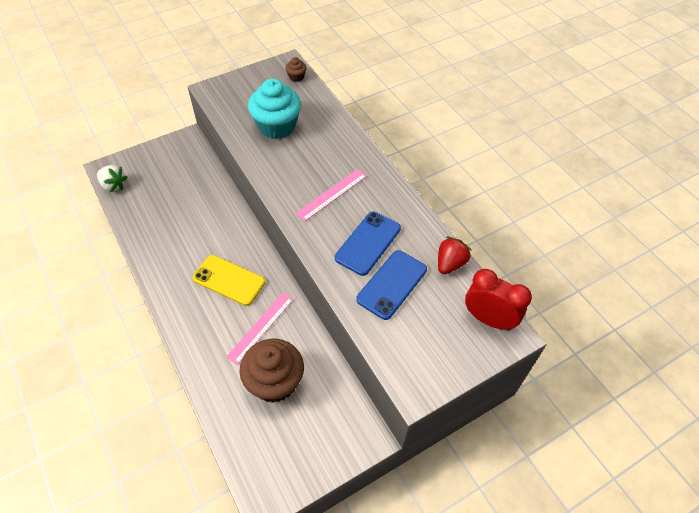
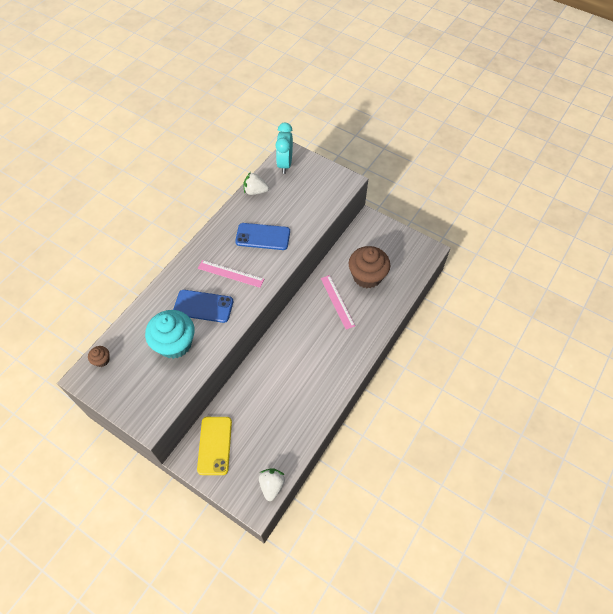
camera: 115 degrees left, 5 degrees up
(229, 280) = (314, 339): yellow phone -> yellow phone (215, 445)
(260, 327) = (337, 301): pink ruler -> pink ruler turned 60 degrees clockwise
(392, 284) = (287, 213): blue phone -> blue phone (203, 306)
(450, 263) = (255, 191): red strawberry -> white strawberry
(488, 319) = (285, 164): red clock -> turquoise clock

